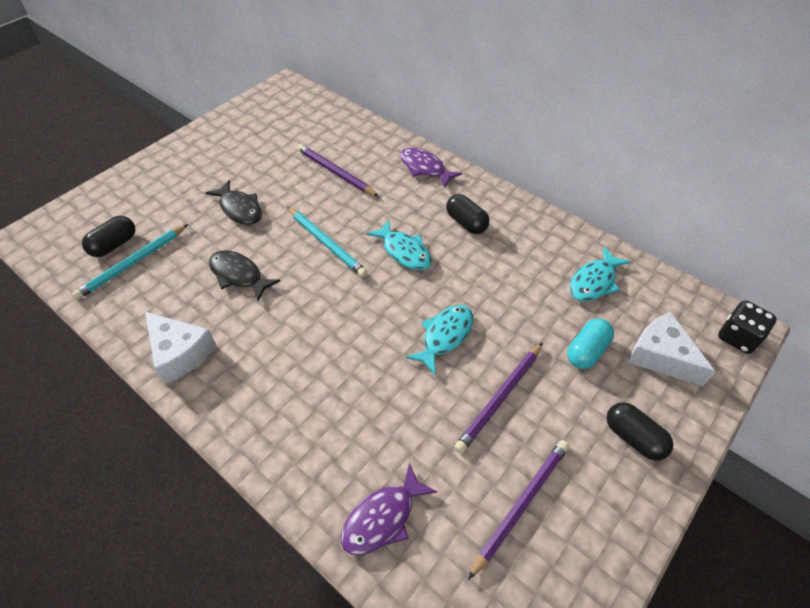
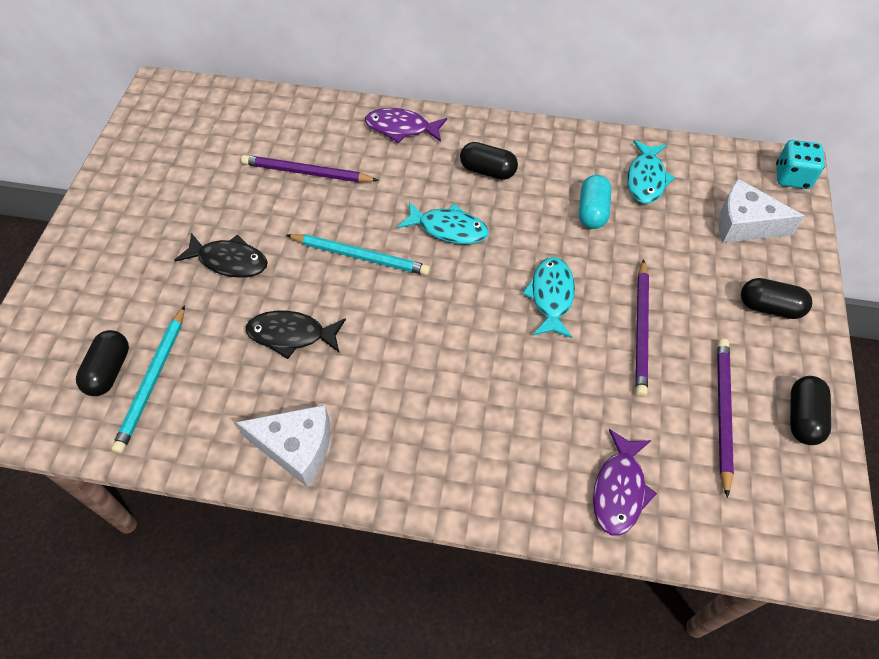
camera: 30 degrees left, 5 degrees up
(586, 351) = (683, 249): turquoise capsule -> turquoise capsule (592, 211)
(596, 551) = (802, 417): none -> black capsule
(737, 337) = (792, 177): black dice -> turquoise dice

